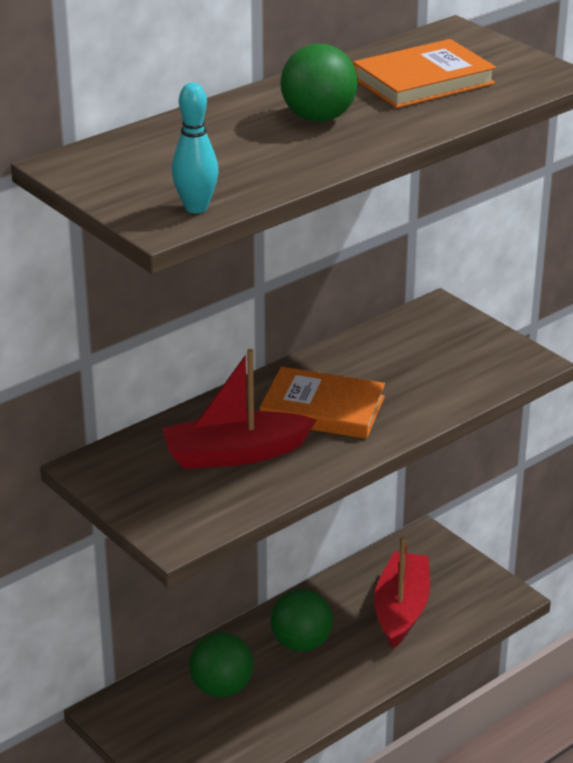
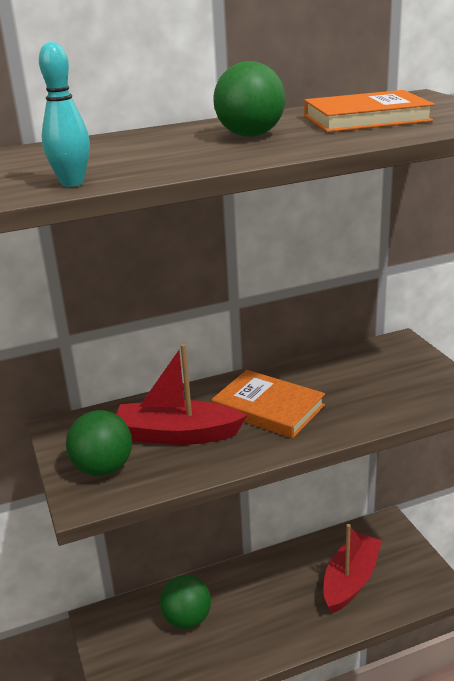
camera: 20 degrees right, 5 degrees down
(301, 643) = (262, 593): green ball -> green ball (103, 469)

